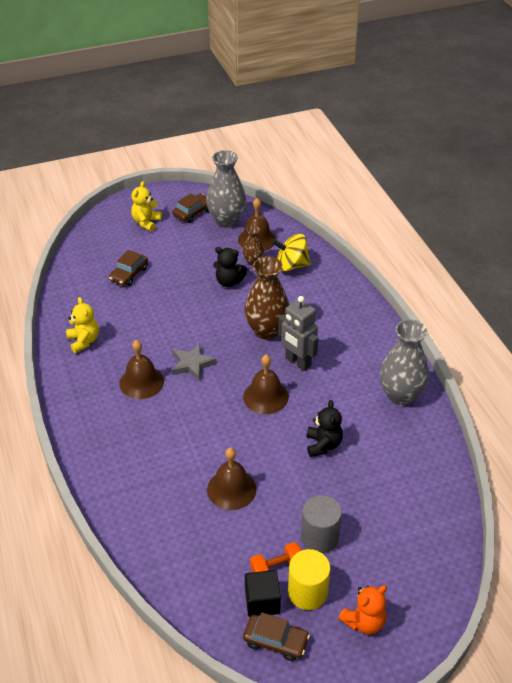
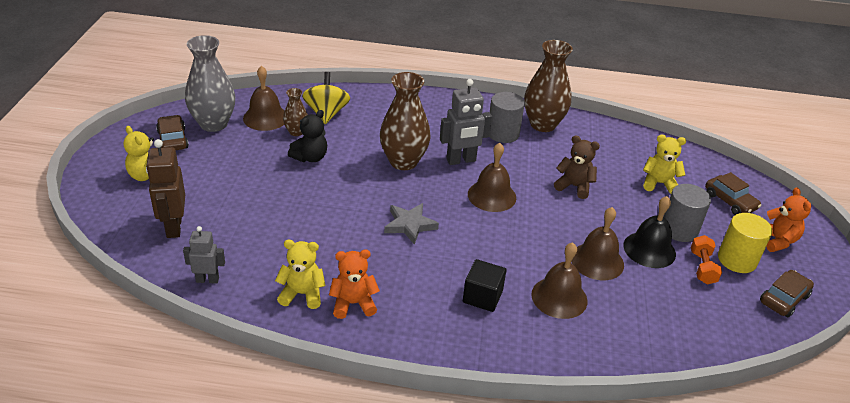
camera: 65 degrees left, 5 degrees down
(69, 295) = (207, 280): none -> grey robot
(90, 368) = (353, 303): none -> orange teddy bear
(106, 257) = (173, 227): none -> brown robot
(129, 274) = (223, 220): brown car -> brown car (730, 201)
(141, 382) = (408, 270): brown bell -> brown bell (559, 297)
(262, 601) = (738, 291): black cube -> black cube (482, 296)
(273, 521) = (649, 249): none -> black bell
(291, 265) = (326, 113): yellow spinning top -> yellow spinning top turned 150 degrees clockwise
(323, 445) = (574, 186): black teddy bear -> brown teddy bear
(360, 374) = (503, 133): none -> grey cylinder
(380, 505) = (659, 183): none -> yellow teddy bear
(400, 395) = (542, 124): grey vase -> brown vase

